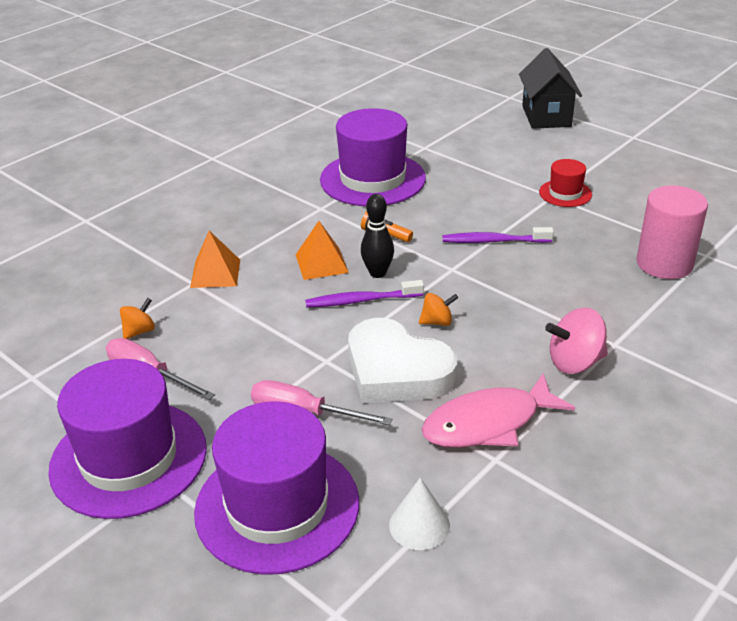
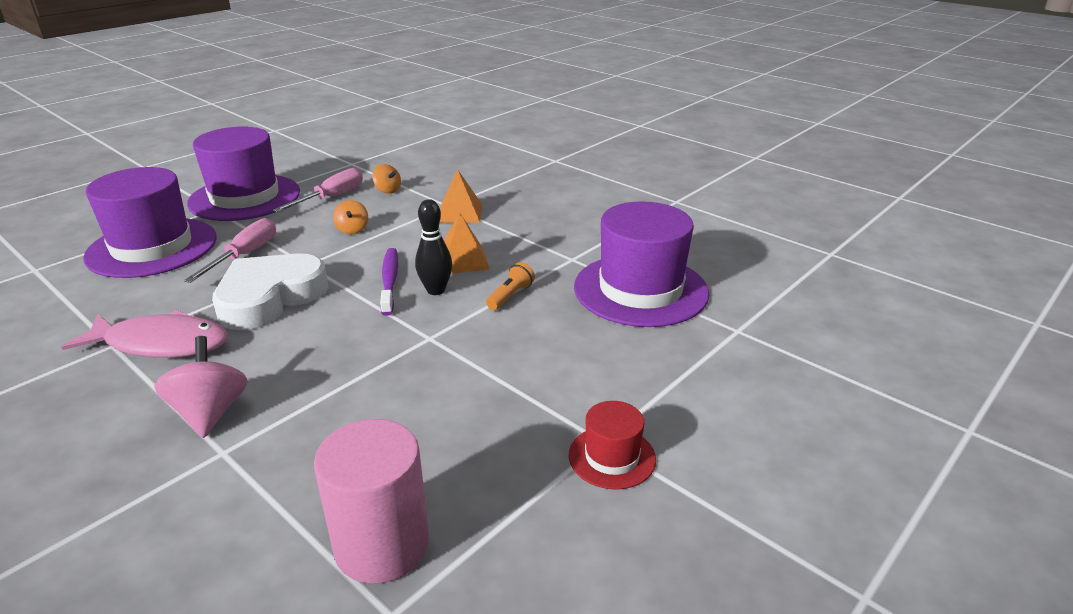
camera: 90 degrees right, 5 degrees down
(419, 525) = (76, 303): white cone -> none
(437, 322) = (333, 323): orange spinning top -> orange spinning top (352, 229)
(488, 423) = (161, 344): pink fish -> pink fish turned 120 degrees clockwise
(494, 241) = (483, 373): purple toothbrush -> none
(546, 116) = (907, 469): black house -> none

